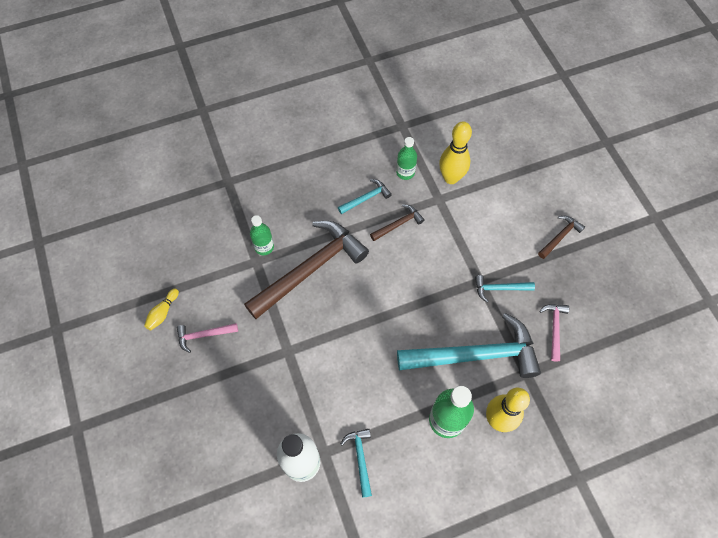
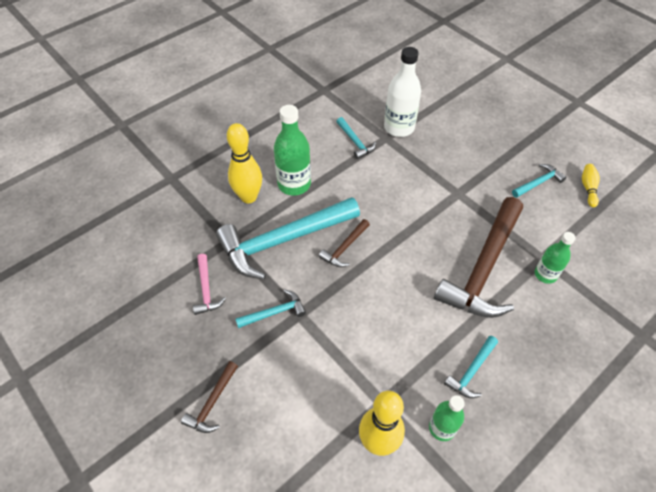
camera: 160 degrees right, 10 degrees down
(204, 335) = (538, 183): pink hammer -> turquoise hammer
(398, 224) = (417, 350): brown hammer -> brown hammer (345, 248)

